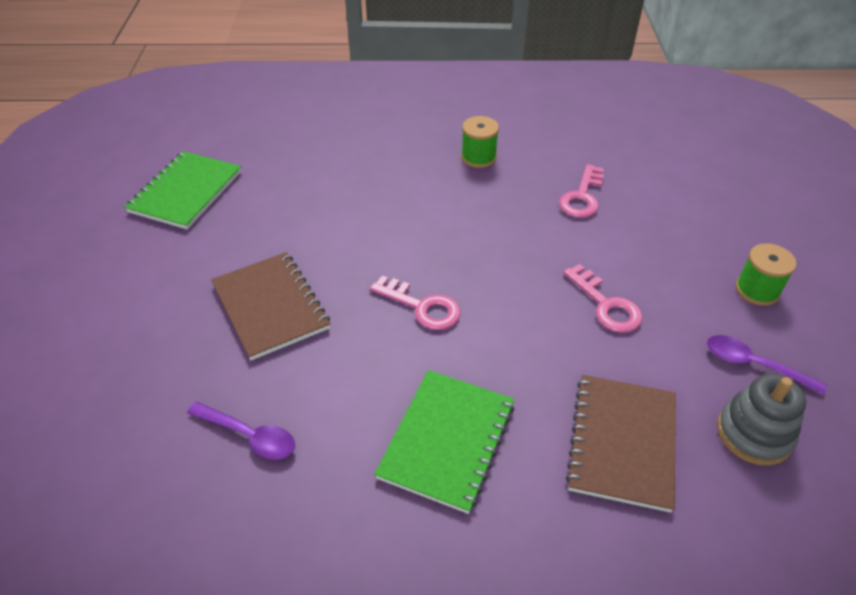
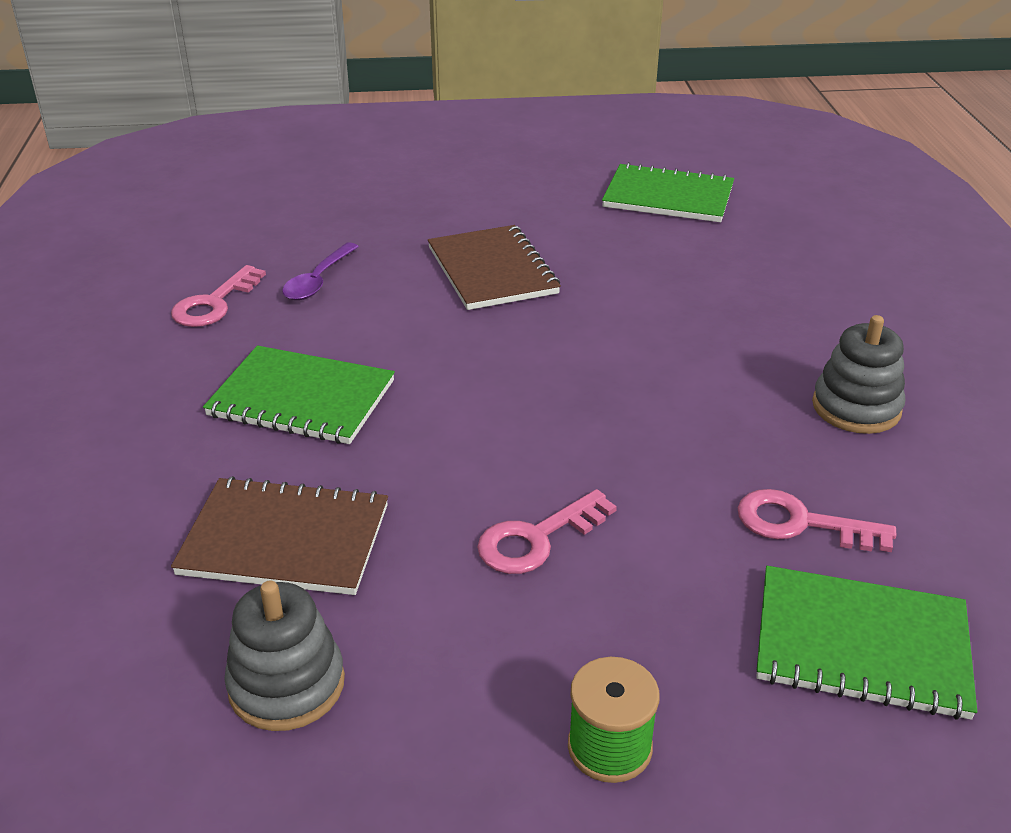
camera: 85 degrees right, 10 degrees down
(270, 306) = (492, 270): brown notebook -> brown notebook turned 75 degrees counterclockwise
(422, 307) = (507, 371): pink key -> pink key (214, 303)
(478, 157) = (856, 407): green spool -> grey stacking toy
(668, 194) = (861, 645): none -> green notebook
(754, 365) = (423, 709): purple spoon -> none

